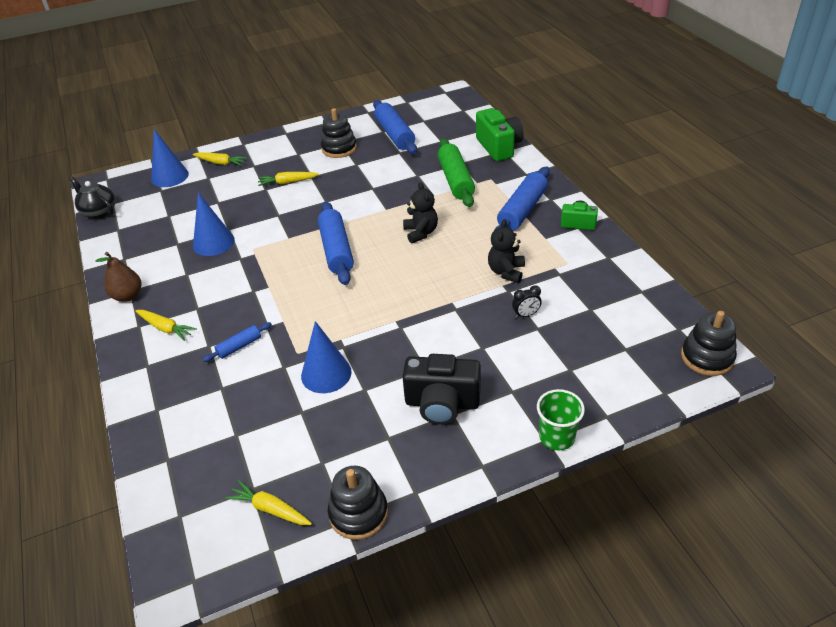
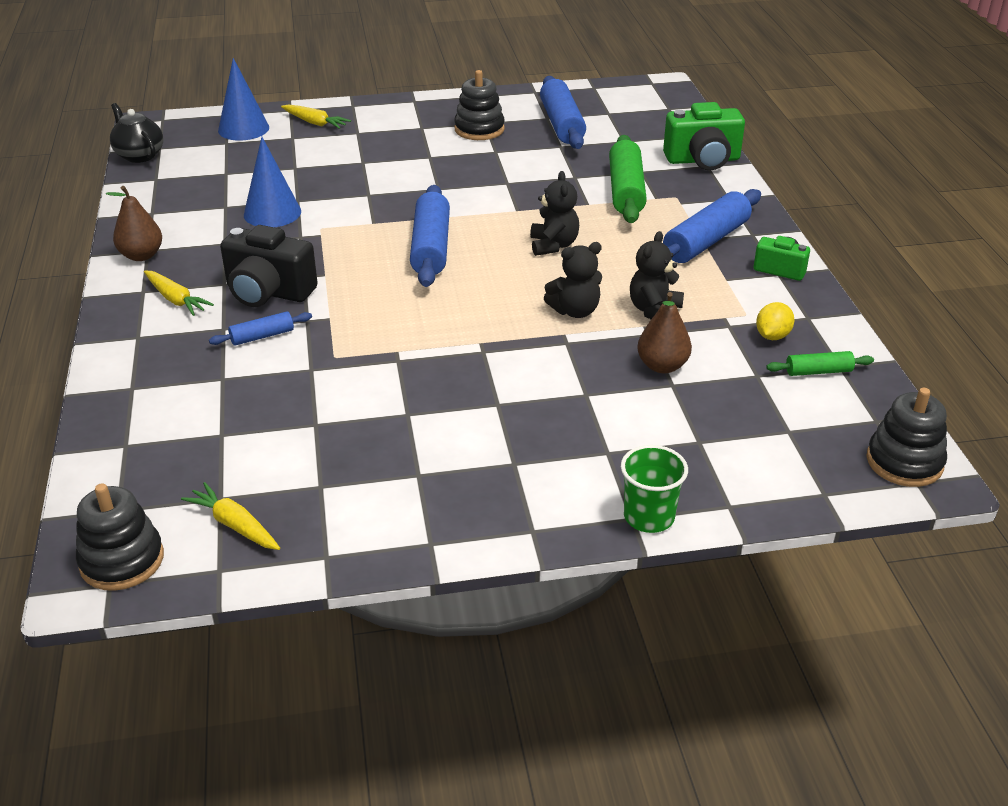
camera: 10 degrees right, 5 degrees down
(287, 182) = (395, 159): yellow carrot -> none
(326, 373) = (363, 387): blue cone -> none
(358, 513) = (346, 552): black stacking toy -> black stacking toy (122, 560)
(442, 403) = (505, 449): black camera -> black camera (268, 292)
(453, 282) = (575, 311): none -> black teddy bear
(499, 147) = (703, 160): green camera -> green camera turned 90 degrees clockwise
(526, 314) = (662, 366): black clock -> brown pear
(590, 276) = (772, 336): none -> yellow lemon
(629, 298) = (818, 371): none -> green rolling pin

